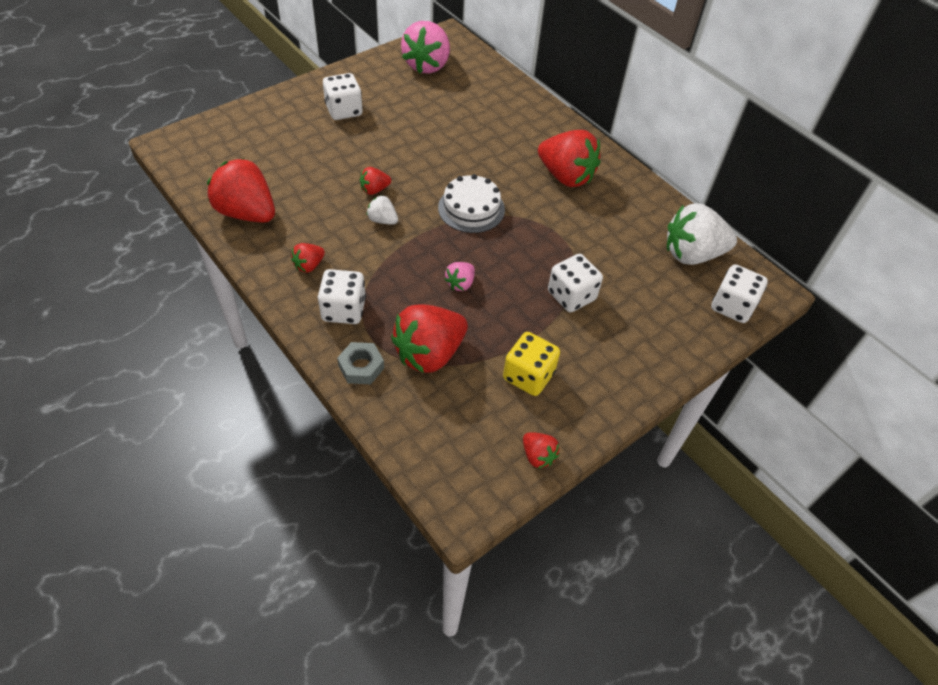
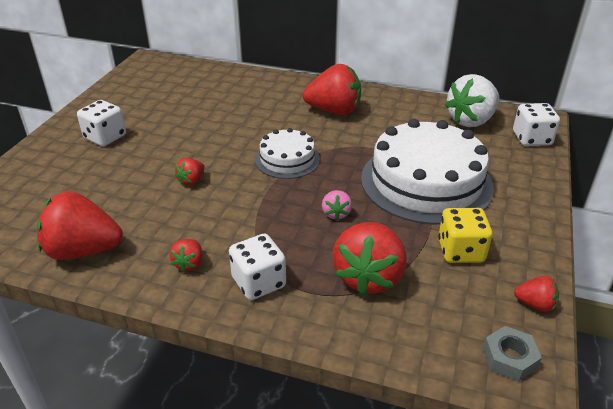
camera: 30 degrees left, 15 degrees down
(361, 367) = (323, 320): grey nut -> grey nut (509, 358)
(382, 220) = (222, 199): white strawberry -> none
(427, 65) = (149, 83): pink strawberry -> none
(571, 296) = (426, 182): white dice -> white cake

